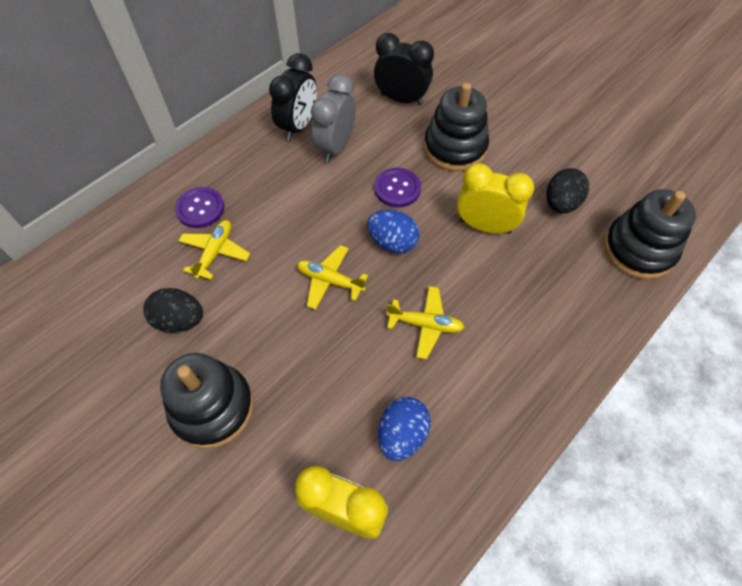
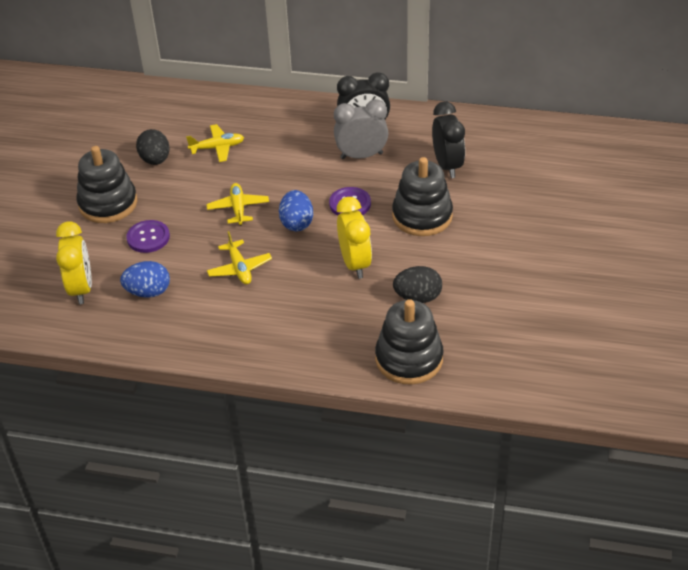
camera: 60 degrees right, 15 degrees down
(200, 208) = (247, 123): purple button -> purple button (148, 237)

